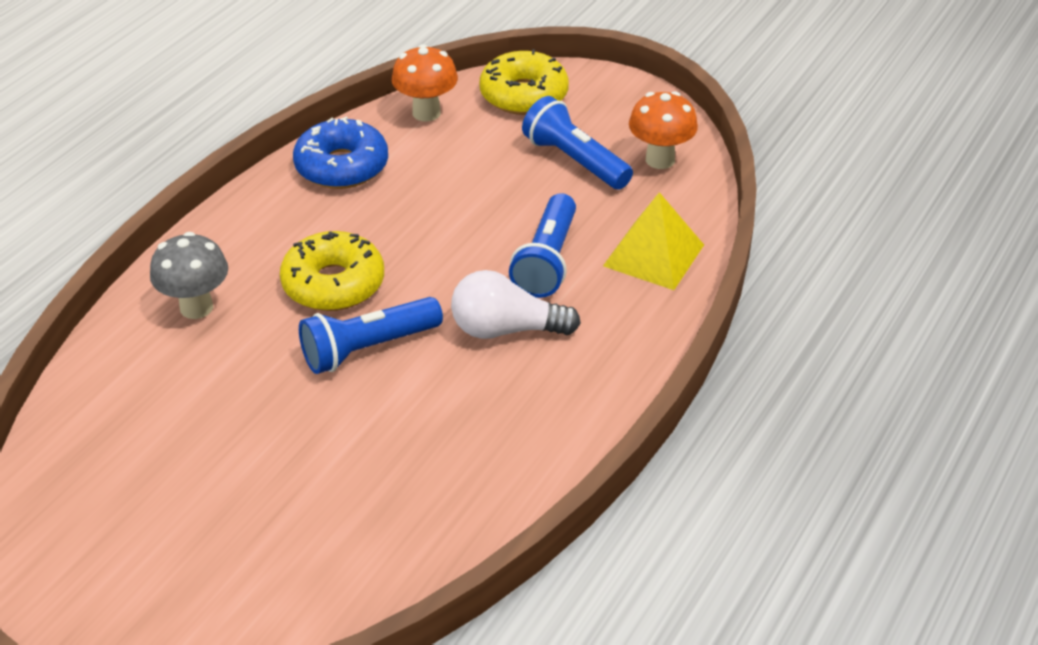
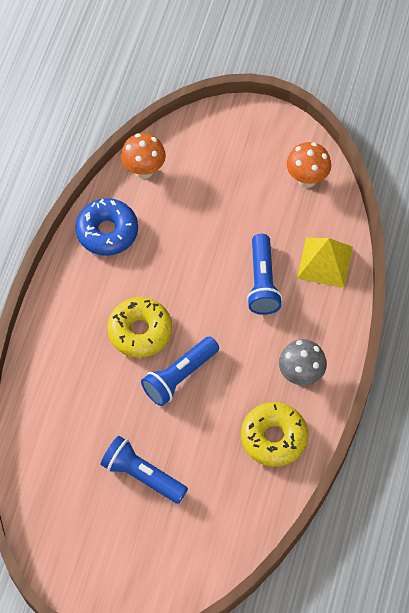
camera: 15 degrees left, 20 degrees up
(196, 307) = (64, 370): grey mushroom -> grey mushroom (300, 375)
(506, 329) = (255, 342): white light bulb -> none
(524, 95) = (202, 139): yellow donut -> yellow donut (274, 438)
(574, 161) = (253, 192): blue flashlight -> blue flashlight (142, 475)

